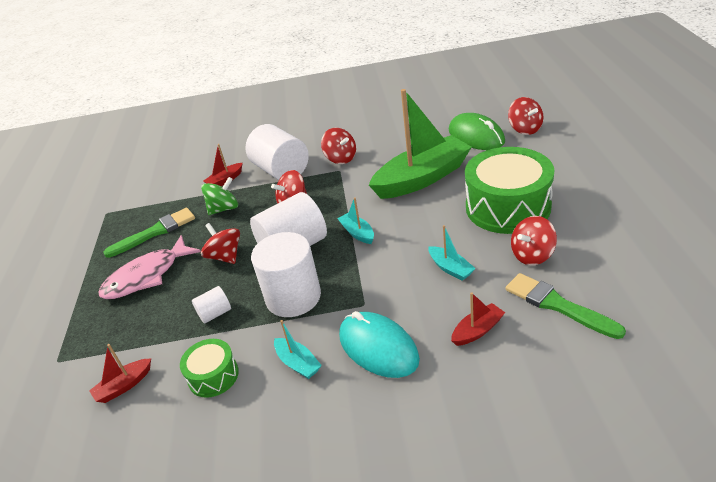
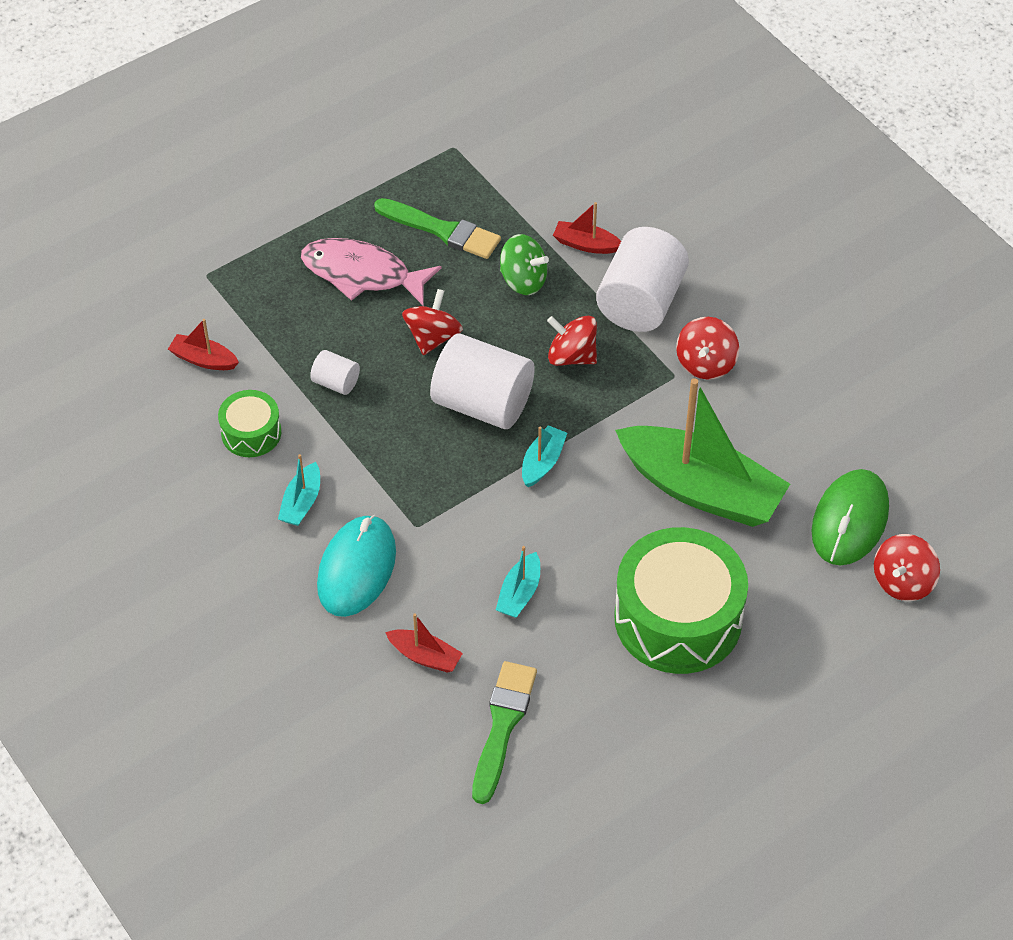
camera: 55 degrees right, 15 degrees up
(293, 297) = (396, 448): white cylinder -> none
(532, 255) = (585, 675): red spinning top -> none

